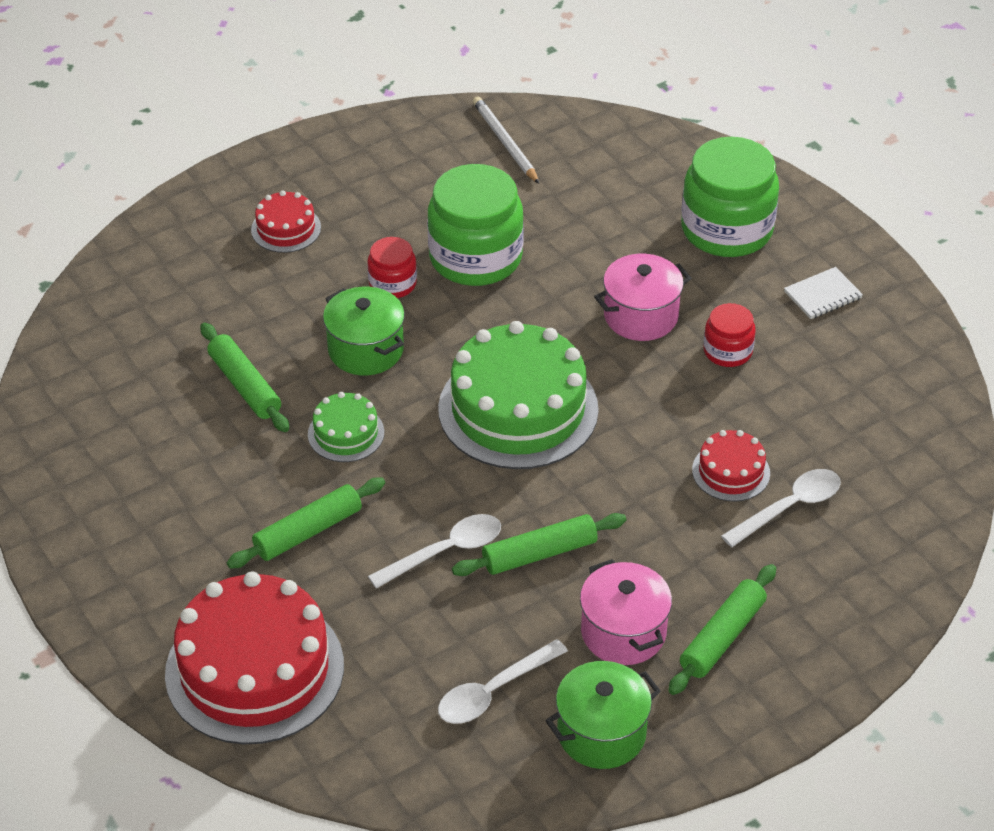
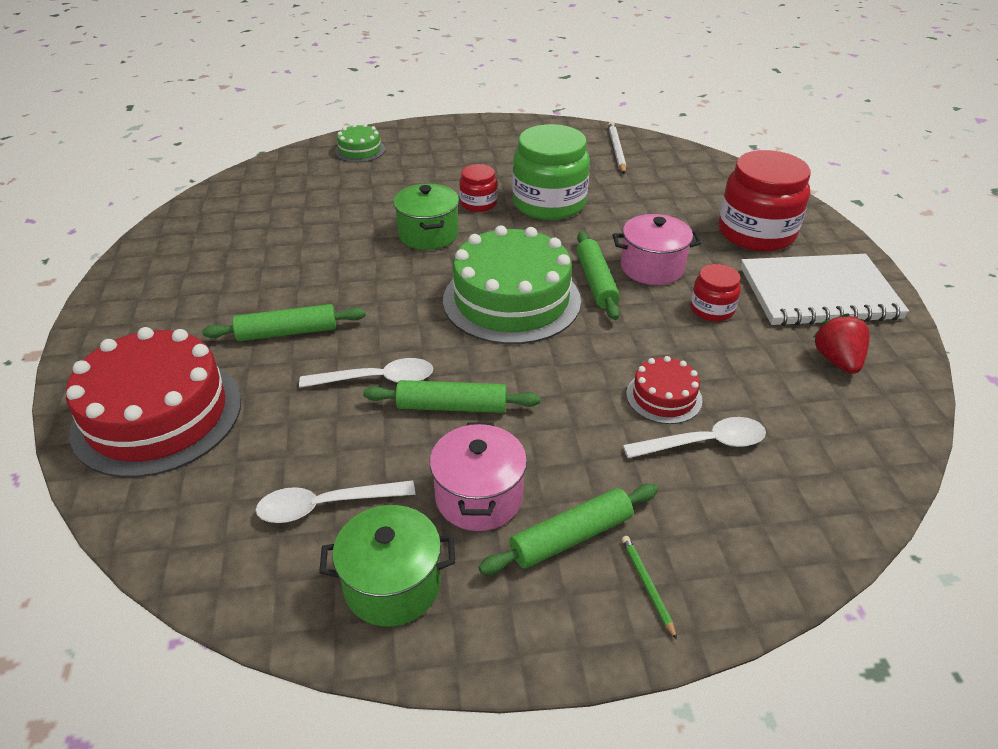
camera: 25 degrees right, 5 degrees down
(244, 385) = (328, 232): green rolling pin -> green rolling pin (596, 282)
(286, 228) = (432, 159): red cake -> none
(346, 433) = (371, 279): green cake -> green cake (360, 150)
(726, 229) = (756, 233): green jar -> red jar
(804, 653) = (647, 585): none -> green pencil
(822, 295) = (818, 293): white notebook -> white notebook, size x2.34
(870, 374) = (837, 361): none -> red strawberry

